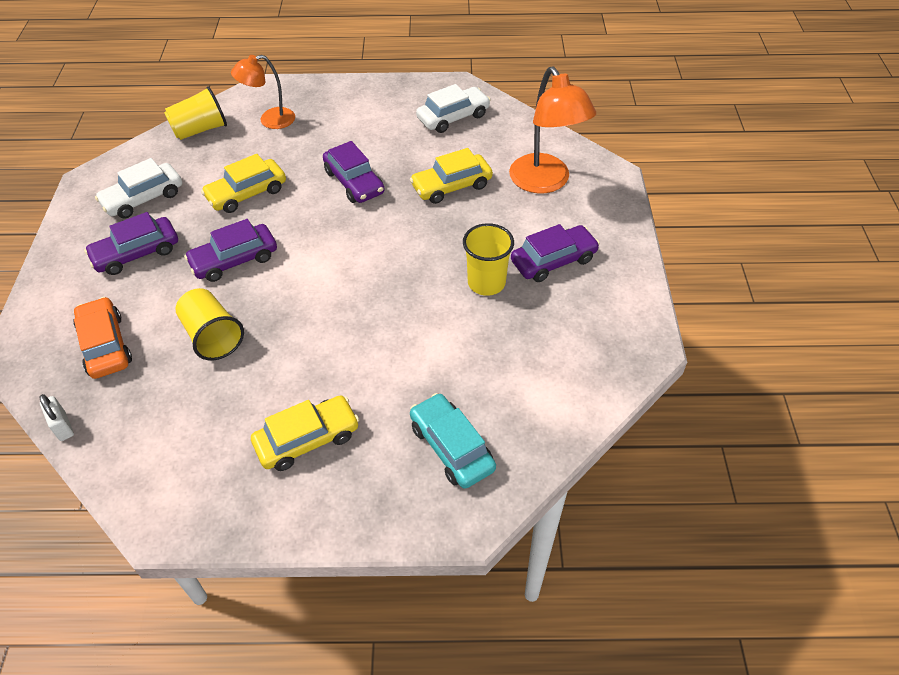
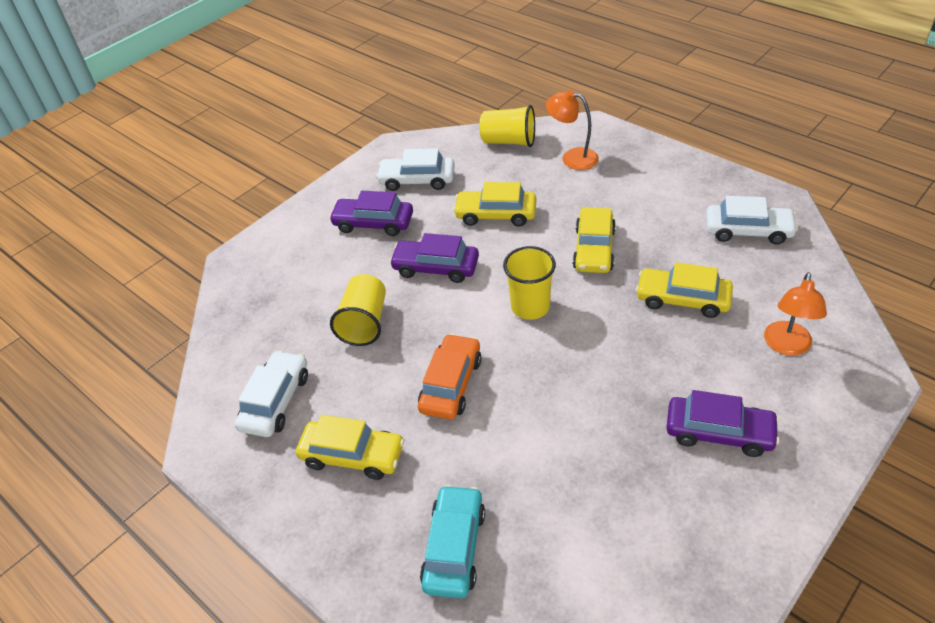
camera: 45 degrees right, 5 degrees down
(62, 426) = (214, 331): white padlock -> none
(105, 345) = (291, 285): orange car -> orange car (451, 384)
(192, 443) = (276, 401): none -> white car
(354, 182) = (594, 249): purple car -> yellow car
(486, 283) = (629, 414): yellow cup -> yellow cup (530, 307)
(545, 182) = (787, 346): orange lamp -> orange lamp, size x0.62

